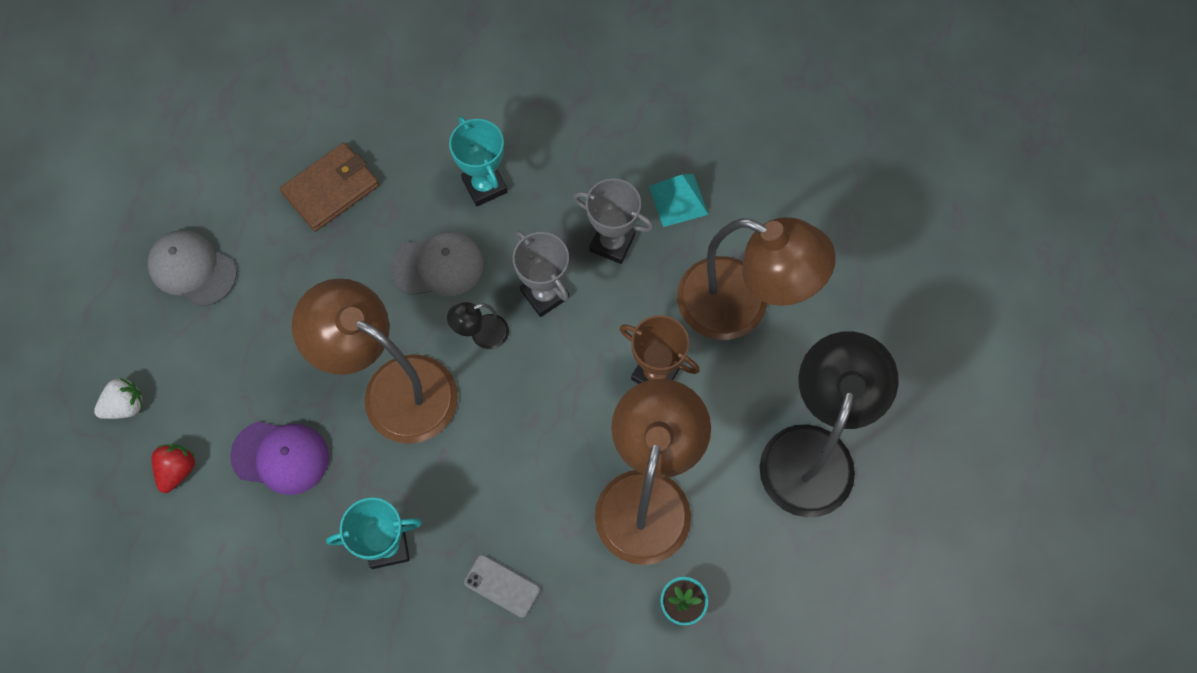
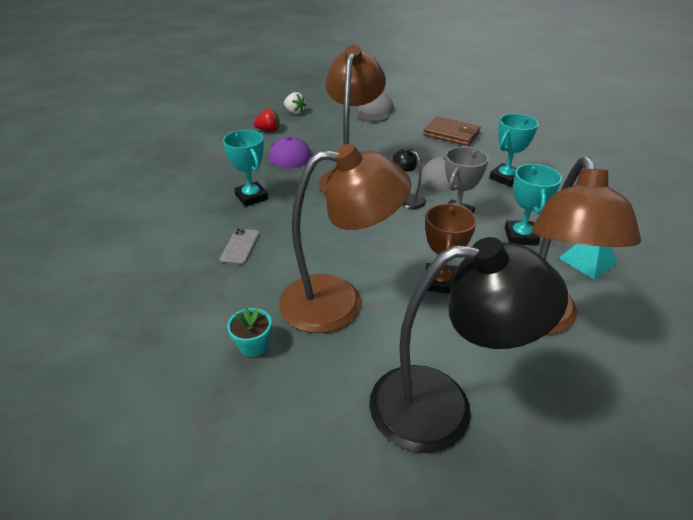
camera: 70 degrees right, 30 degrees down
(612, 243) = (520, 236): grey trophy -> turquoise trophy

